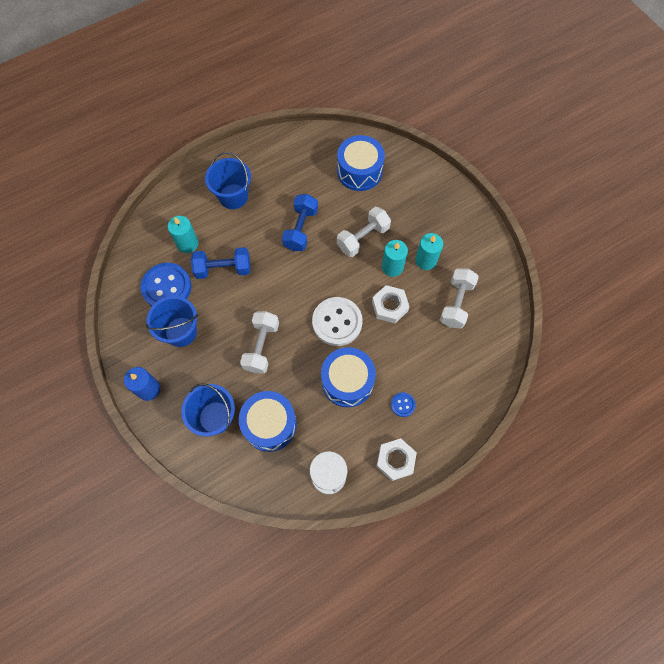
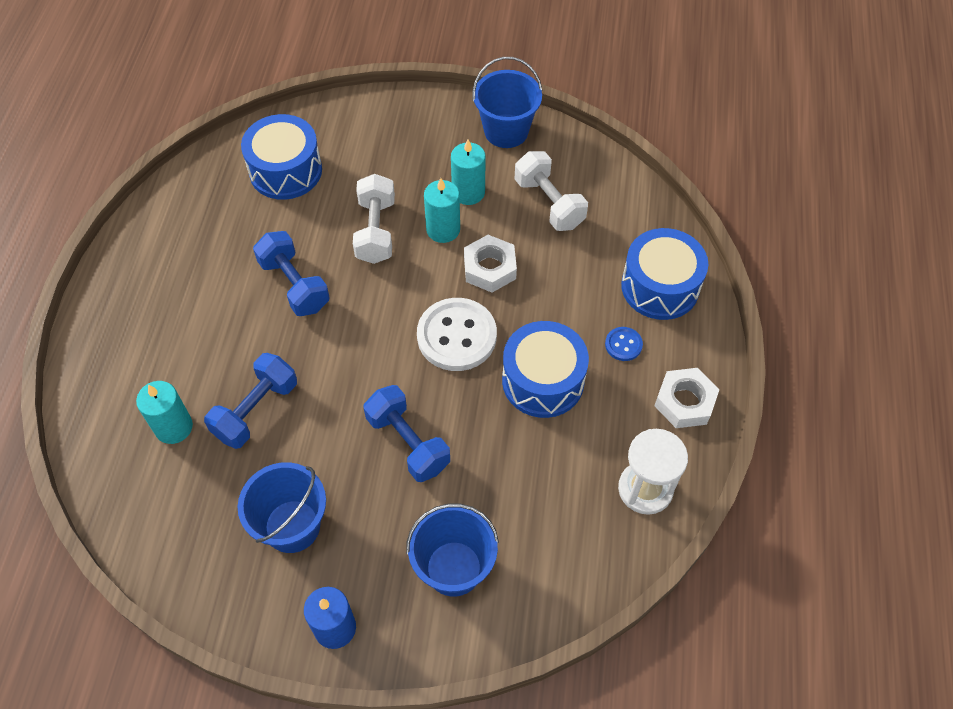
camera: 50 degrees left, 10 degrees down
(166, 287) = (209, 498): blue button -> none
(233, 196) = (166, 325): blue bucket -> blue bucket (506, 131)
(261, 346) = (408, 443): white dumbbell -> blue dumbbell
(270, 424) = (521, 508): blue drum -> blue drum (660, 286)

